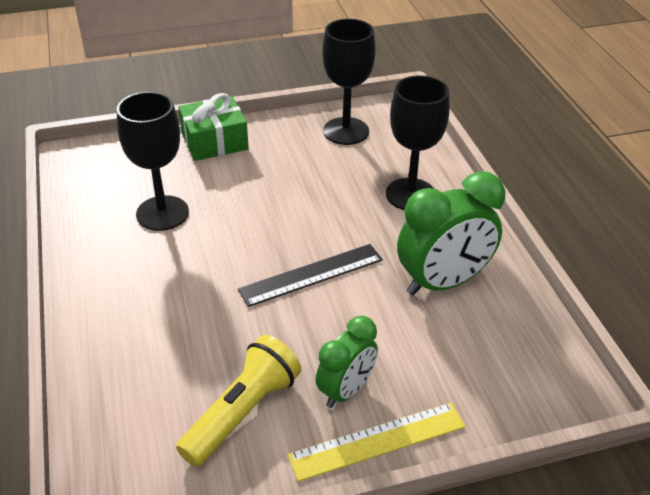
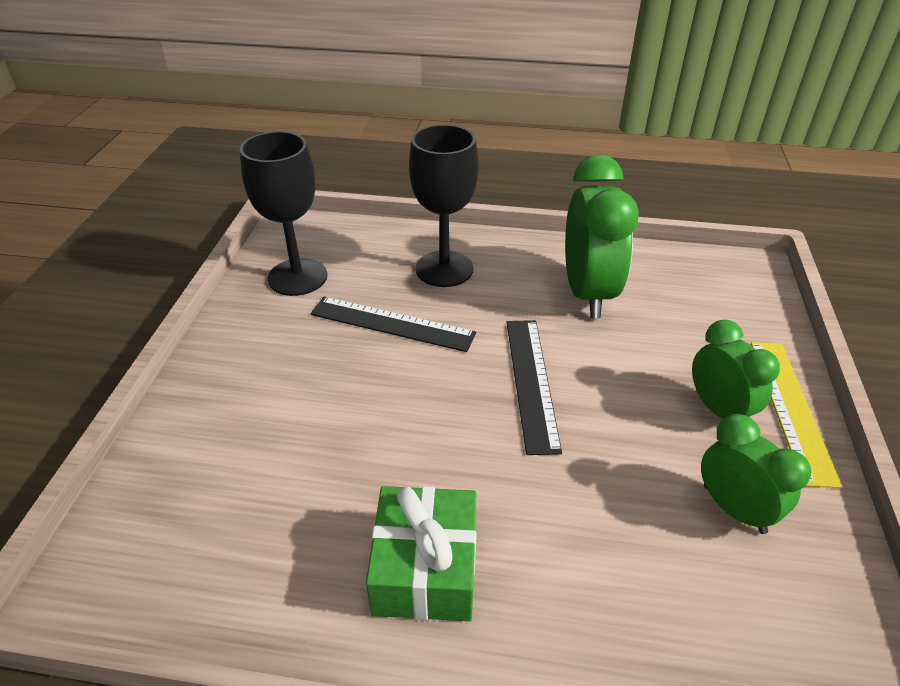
camera: 65 degrees left, 0 degrees up
(162, 213) = (326, 495): black goblet -> none
(214, 141) = (211, 395): green gift -> green gift (425, 568)
(242, 412) = (734, 509): yellow flashlight -> green clock
(327, 189) = (392, 324): none -> black ruler

